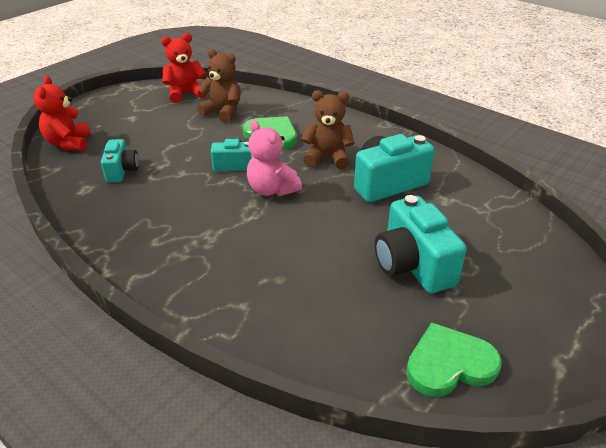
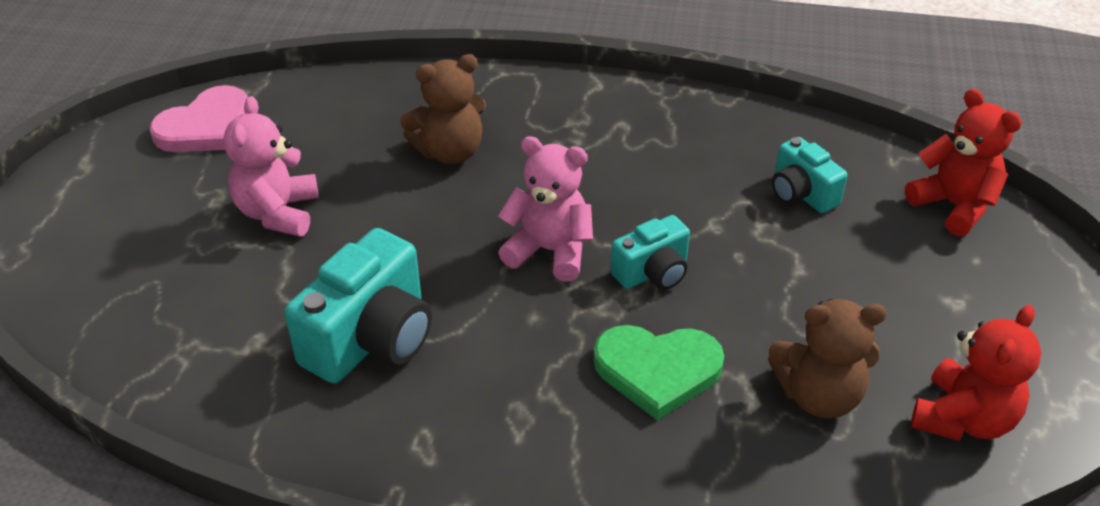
camera: 150 degrees right, 5 degrees up
(327, 158) = (510, 355): brown teddy bear -> brown teddy bear (450, 152)
(412, 265) = (278, 213): turquoise camera -> pink teddy bear
(449, 364) = (206, 127): green heart -> pink heart

